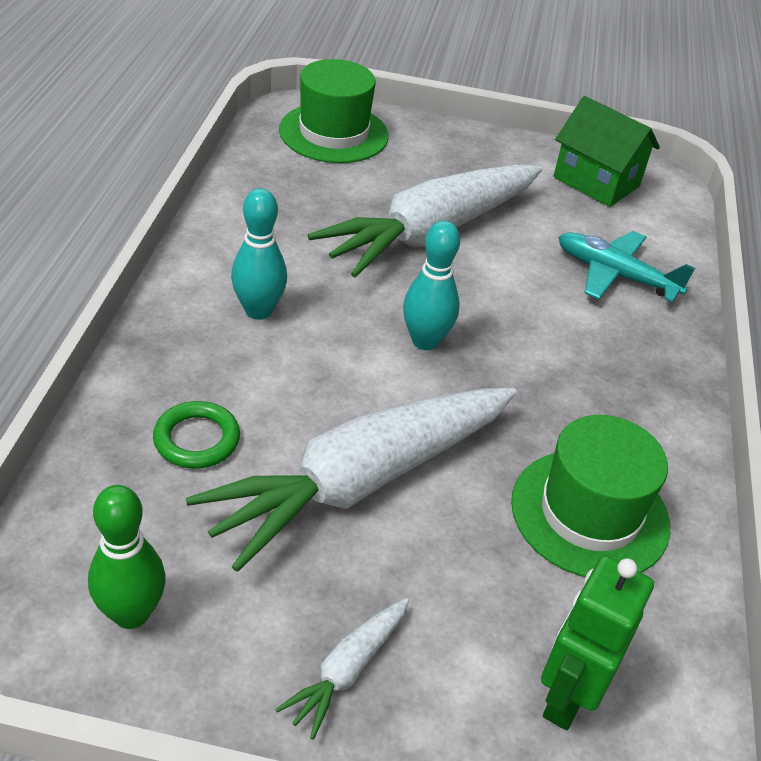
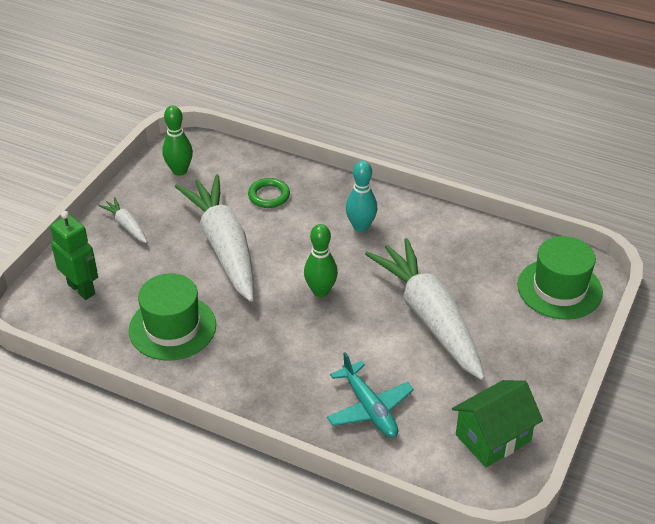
camera: 110 degrees right, 0 degrees up
(425, 341) = (320, 291): turquoise bowling pin -> green bowling pin
(615, 275) = (369, 408): turquoise plane -> turquoise plane turned 105 degrees clockwise

